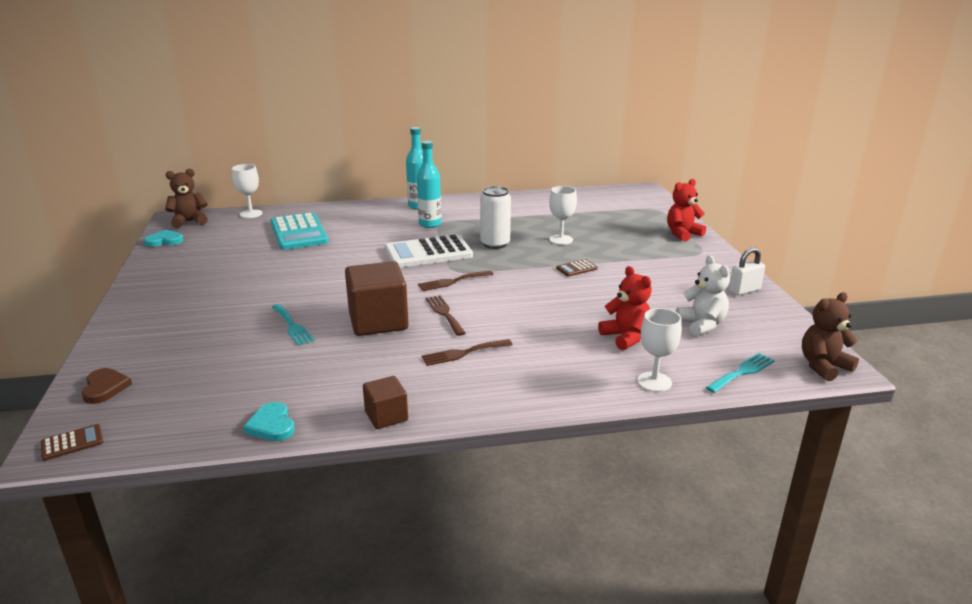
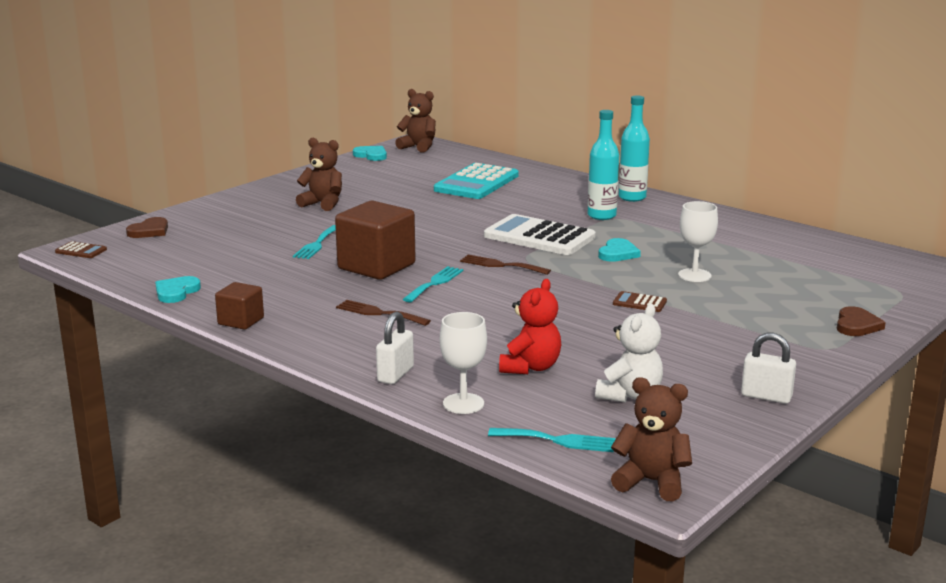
camera: 50 degrees right, 5 degrees down
(218, 293) = (323, 204): none -> brown teddy bear
(251, 214) = (475, 156): white goblet -> none
(444, 313) = (435, 283): brown fork -> turquoise fork
(495, 244) = (618, 253): white can -> turquoise heart
(577, 388) = (395, 374): none -> white padlock
(682, 234) = (856, 325): red teddy bear -> brown heart

